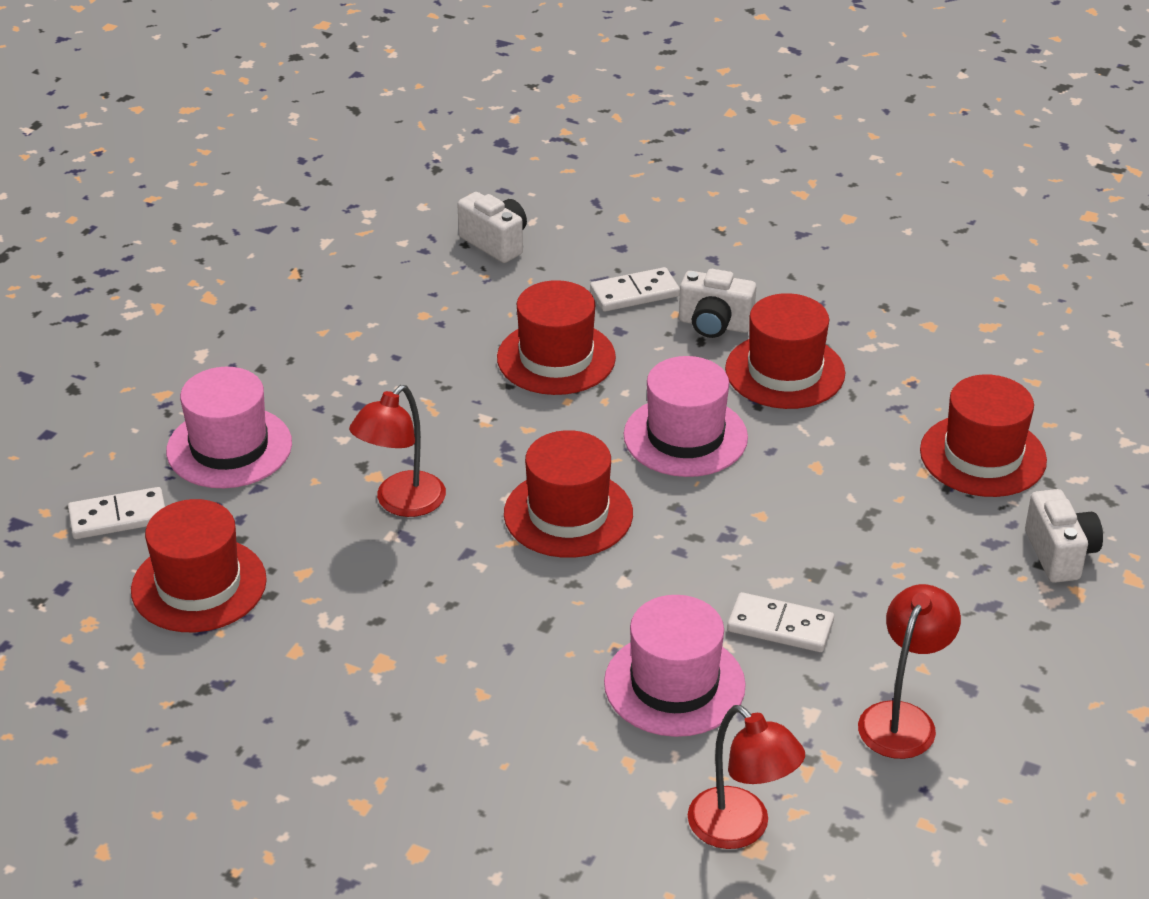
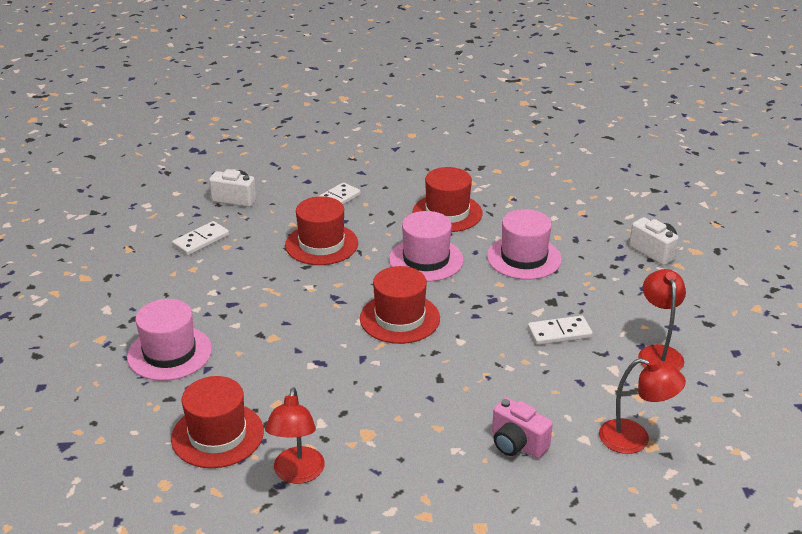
camera: 30 degrees left, 5 degrees down
(118, 517) = (131, 416): white domino -> white domino (201, 240)
(401, 503) = (301, 346): red lamp -> red lamp (297, 474)
(567, 763) = (517, 444): none -> pink camera
(674, 684) = (534, 381): pink hat -> pink hat (524, 258)
(714, 325) = (391, 202): white camera -> none
(983, 456) = (577, 220): red hat -> none

